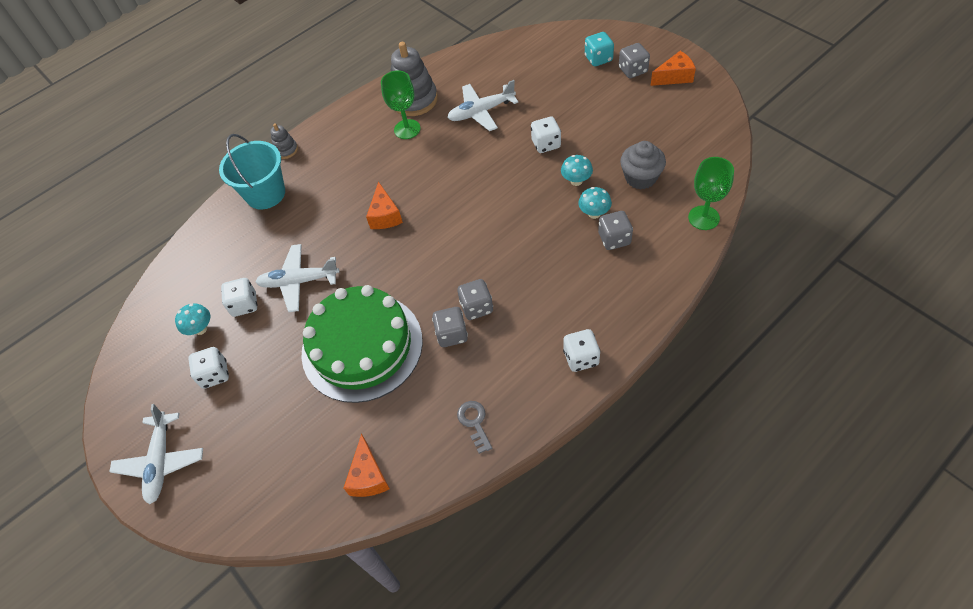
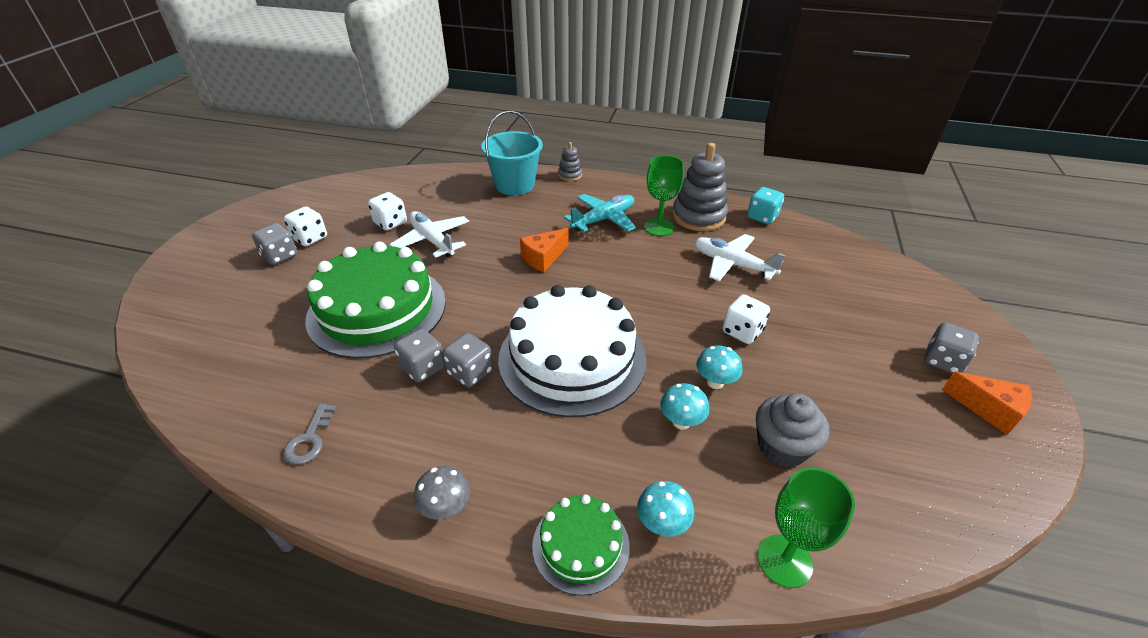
camera: 50 degrees right, 15 degrees down
(161, 461) = (212, 248): white plane -> none
(200, 329) = (354, 212): turquoise mushroom -> turquoise mushroom (662, 524)
(368, 157) = (603, 219): none -> turquoise plane
(368, 476) = (218, 381): orange cheese -> none
(474, 422) = (309, 439): grey key -> grey key turned 150 degrees clockwise
(504, 244) = (572, 358): none -> white cake
(581, 358) = (446, 508): white dice -> grey mushroom
(598, 59) = (918, 322): turquoise dice -> turquoise dice (762, 217)
(614, 239) = (658, 461): grey dice -> grey dice (280, 256)
(644, 300) = (580, 545): none -> green cake

